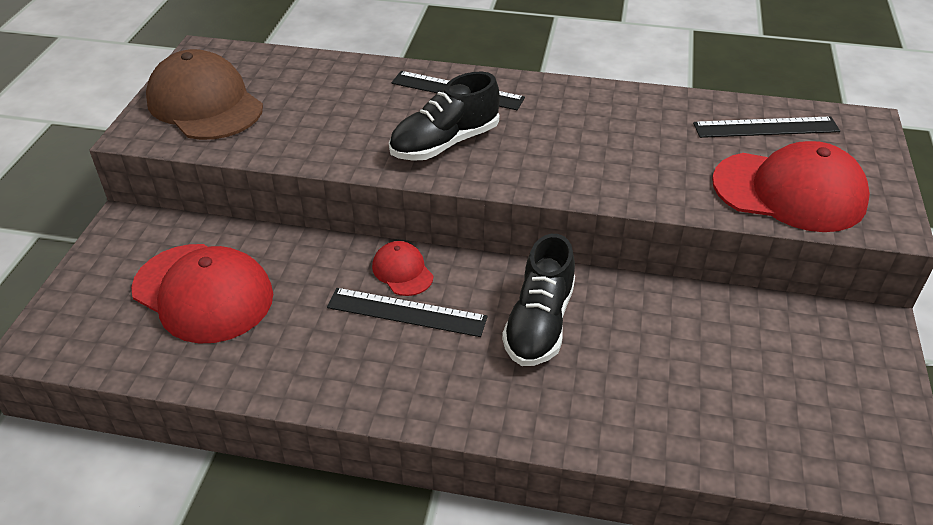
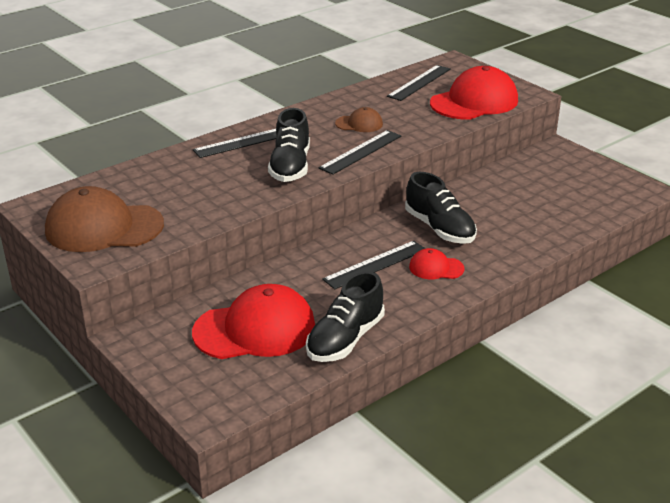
camera: 50 degrees left, 10 degrees down
(241, 368) = (345, 339): none -> black shoe
(402, 271) = (339, 251): red cap -> red cap (436, 268)
(540, 171) = (361, 152): none -> black ruler
(600, 138) = (359, 124): none -> brown cap

